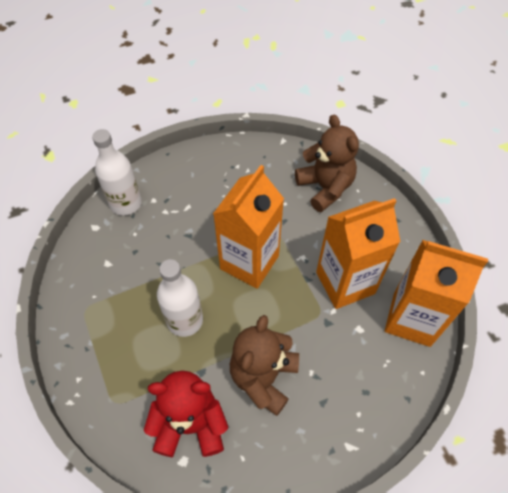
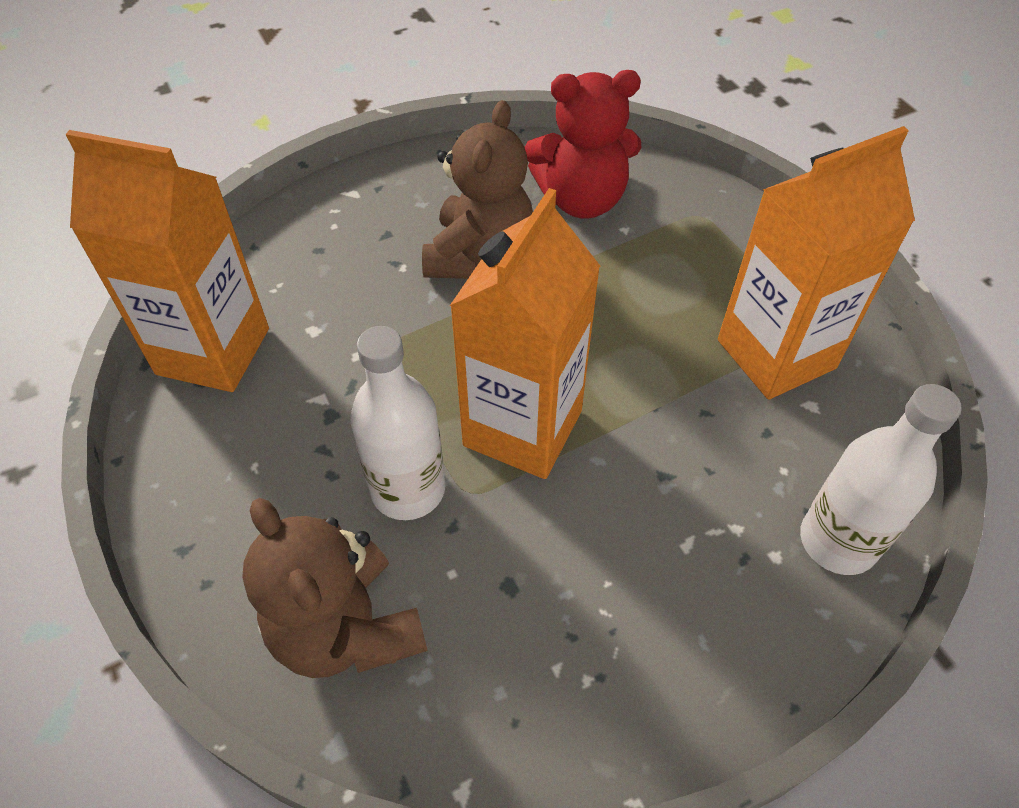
camera: 175 degrees right, 5 degrees down
(185, 320) = (626, 321): white bottle -> white bottle (408, 489)
(345, 283) = (327, 403): orange carton -> orange carton (776, 354)

